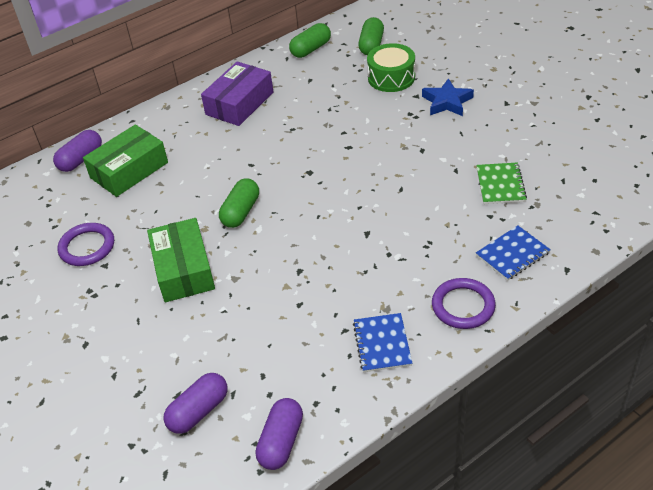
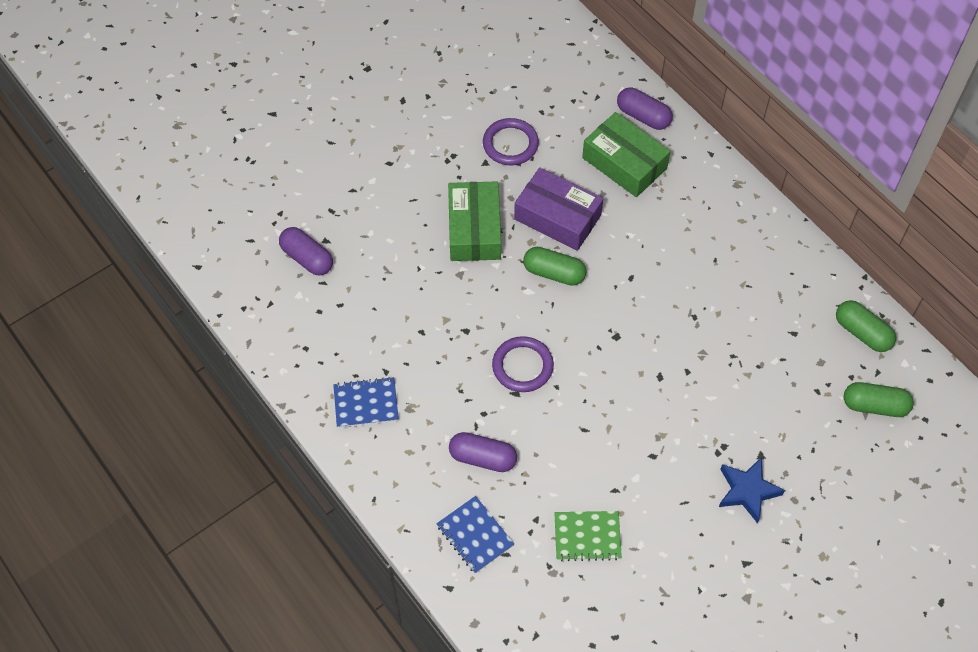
camera: 85 degrees right, 15 degrees up
(183, 269) = (474, 229): green box -> green box turned 75 degrees counterclockwise
(239, 103) = (743, 259): purple box -> purple box (557, 217)
(281, 442) = (269, 322): purple capsule -> purple capsule (482, 458)
(391, 77) = (800, 427): green drum -> none
(463, 306) = (406, 479): purple ring -> purple ring (522, 366)

